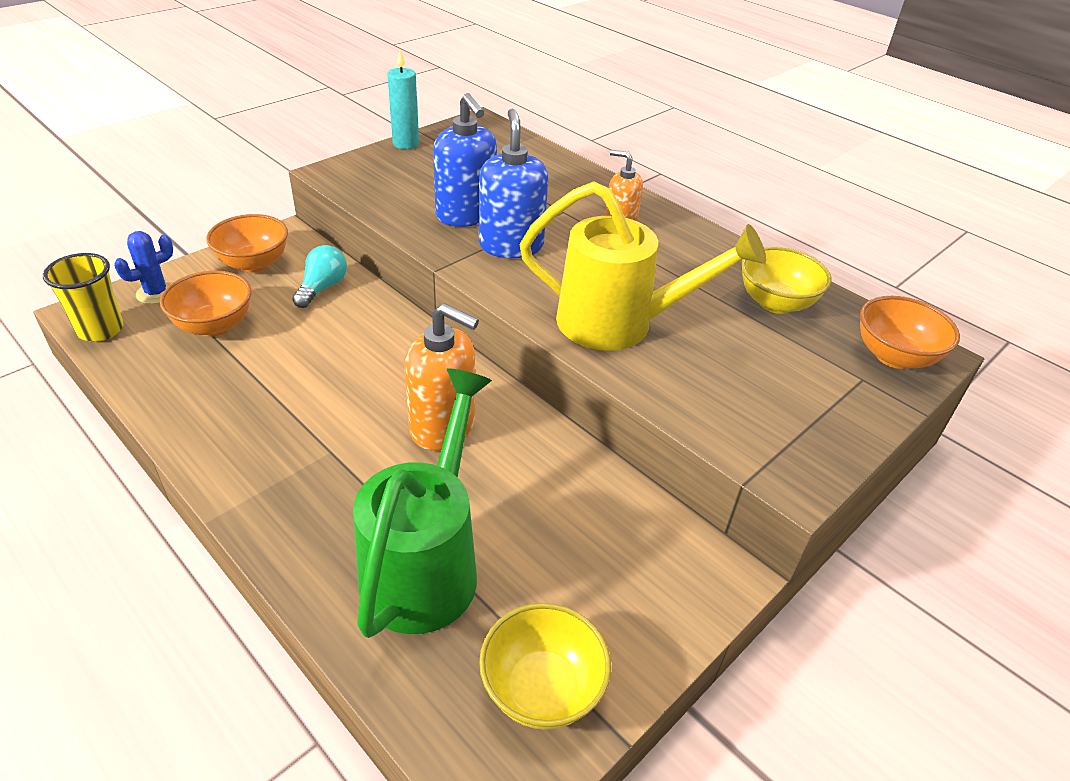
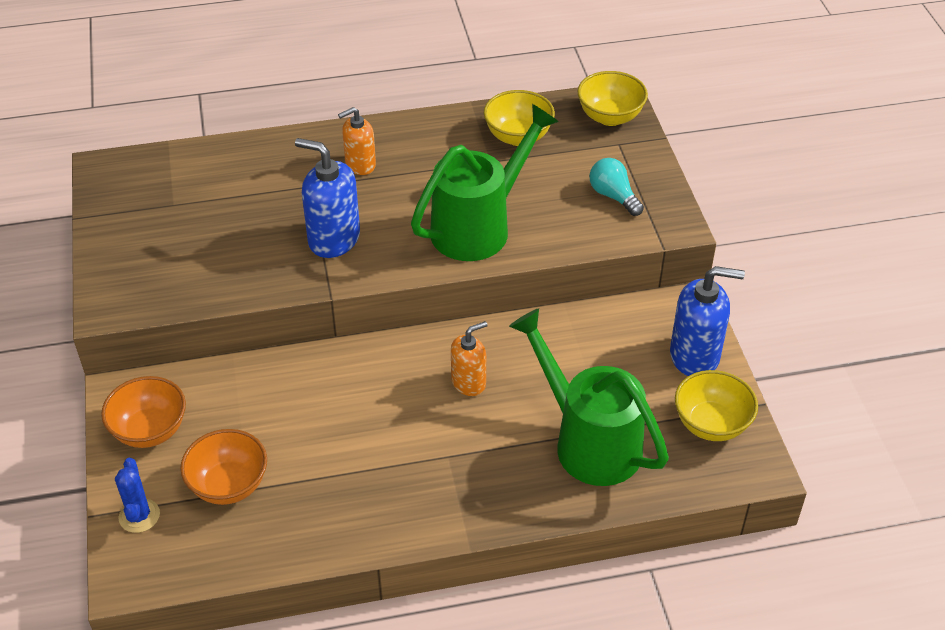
camera: 55 degrees left, 5 degrees up
(100, 330) = (168, 570): yellow cup -> none
(322, 288) = (232, 393): turquoise light bulb -> turquoise light bulb (613, 196)
(406, 143) = (99, 236): turquoise candle -> none
(443, 427) = (469, 382): orange soap dispenser -> orange soap dispenser, size x0.63
(466, 215) = (265, 247): blue soap dispenser -> blue soap dispenser (695, 356)
(619, 324) = (479, 226): yellow watering can -> green watering can
(894, 356) = (610, 117): orange bowl -> yellow bowl

